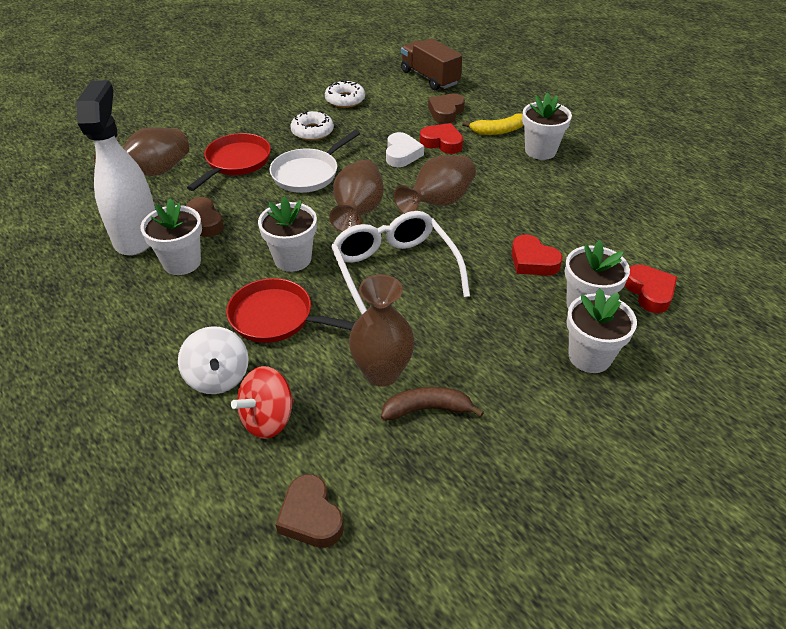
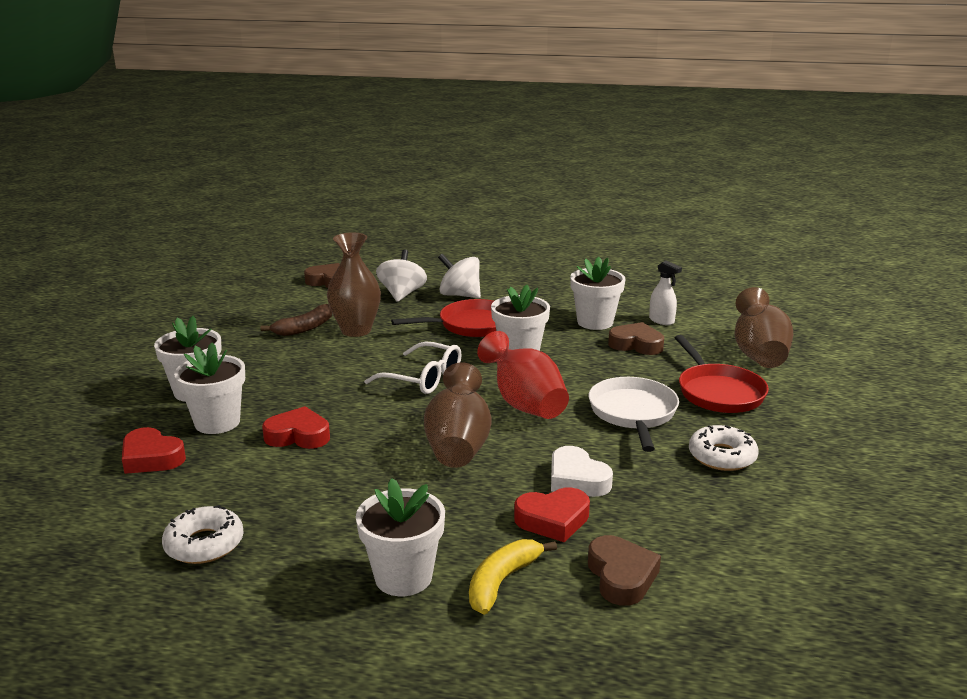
camera: 140 degrees right, 20 degrees down
(137, 235) = (661, 321): white spray bottle -> white spray bottle, size x0.41
(268, 419) = (402, 294): red spinning top -> white spinning top
(345, 100) = (780, 520): white donut -> white donut (204, 544)
(358, 212) = (524, 404): brown vase -> red vase
(394, 271) = (423, 379): white glasses -> white glasses, size x0.67
(429, 78) = (757, 642): brown truck -> none

